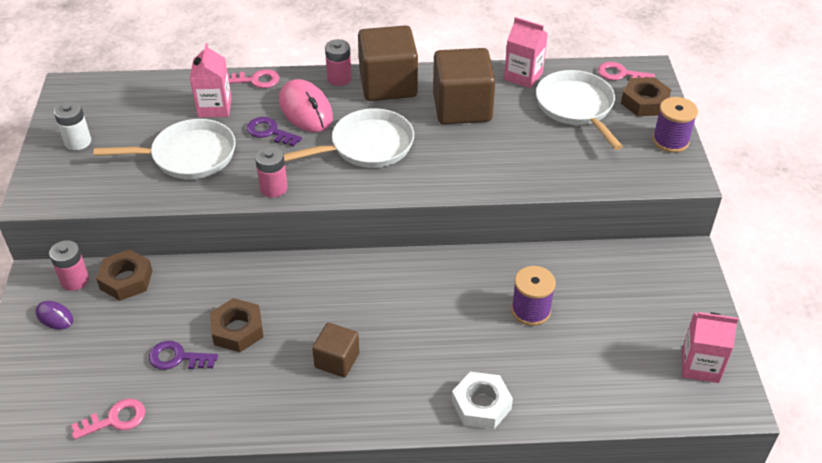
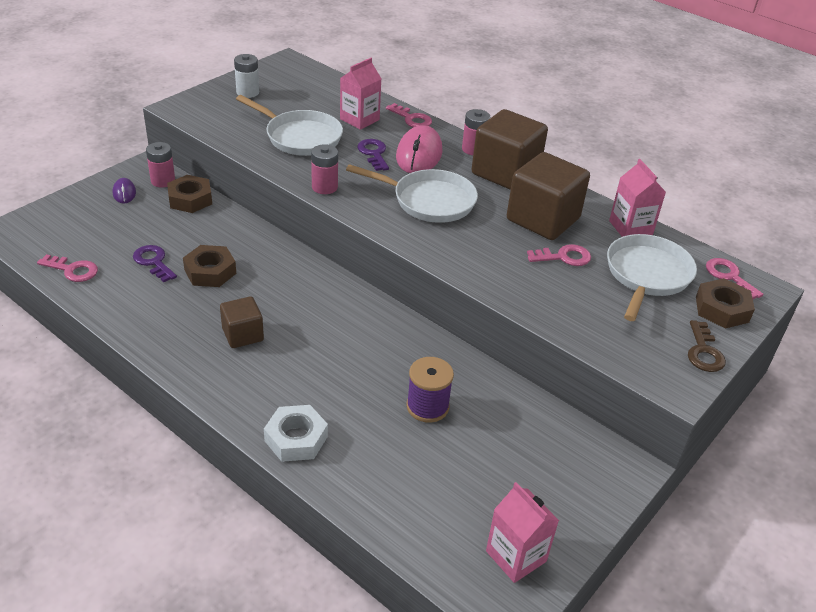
camera: 40 degrees right, 5 degrees down
(512, 129) = (564, 257): none -> pink key
(670, 141) = (704, 352): purple spool -> brown key

